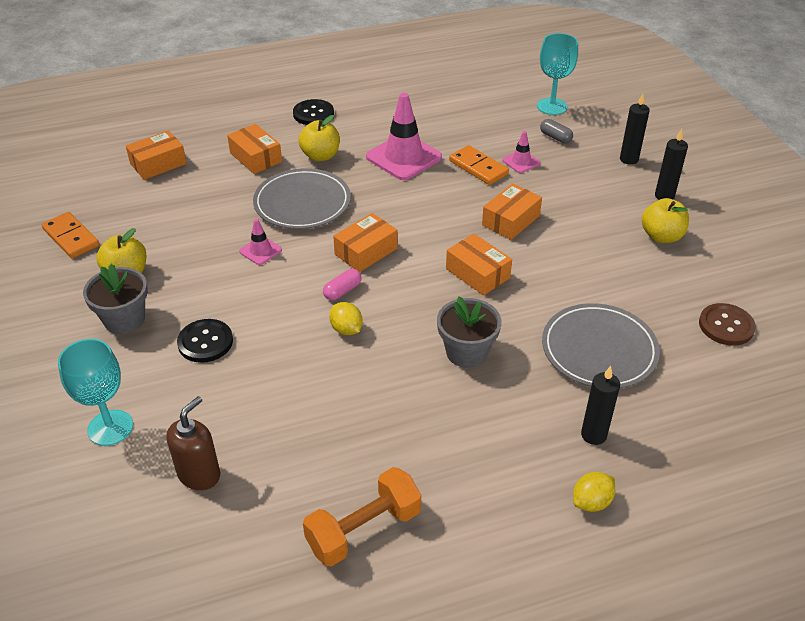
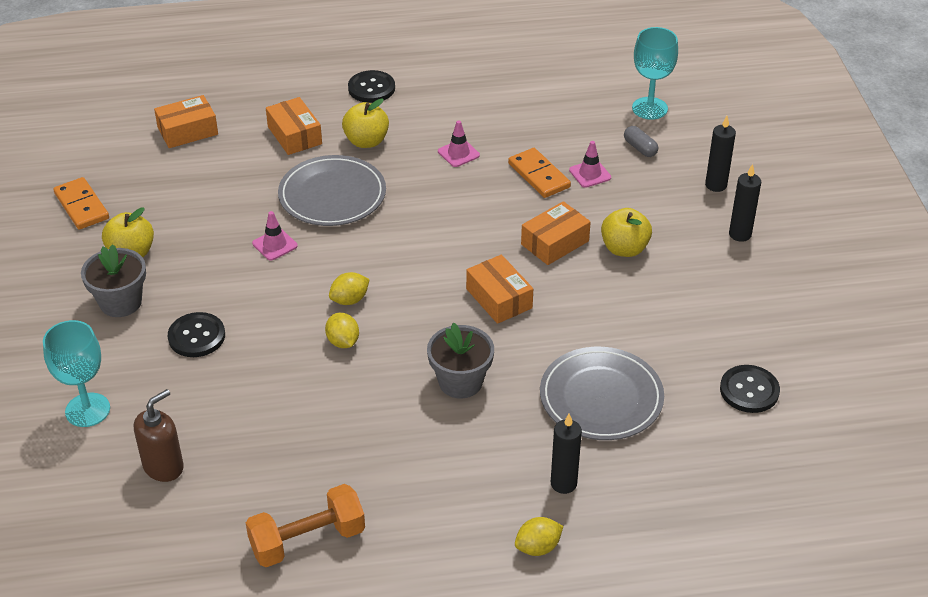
camera: 10 degrees right, 0 degrees up
(342, 291) = (349, 300): pink capsule -> yellow lemon
(366, 251) = (386, 259): orange box -> none
(404, 157) = (458, 153): pink traffic cone -> pink traffic cone, size x0.49
(661, 236) = (717, 281): yellow apple -> yellow apple (624, 249)
(726, 326) = (749, 390): brown button -> black button

